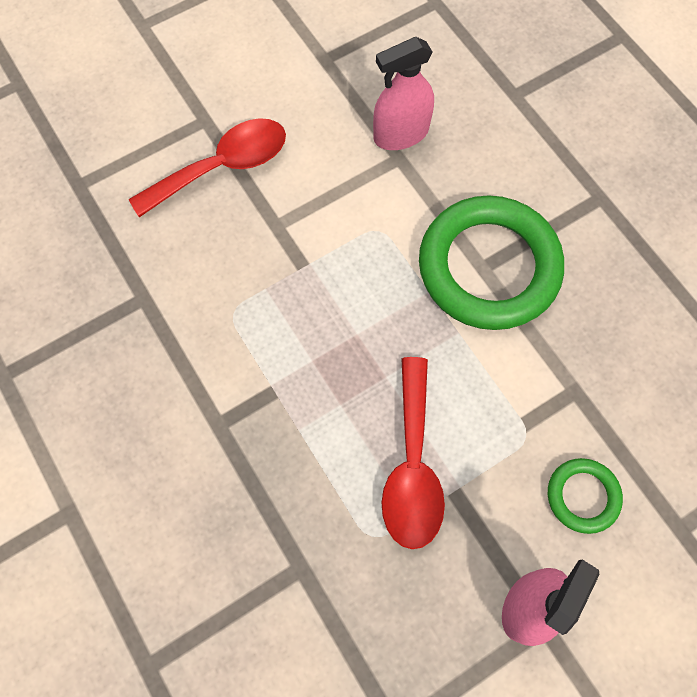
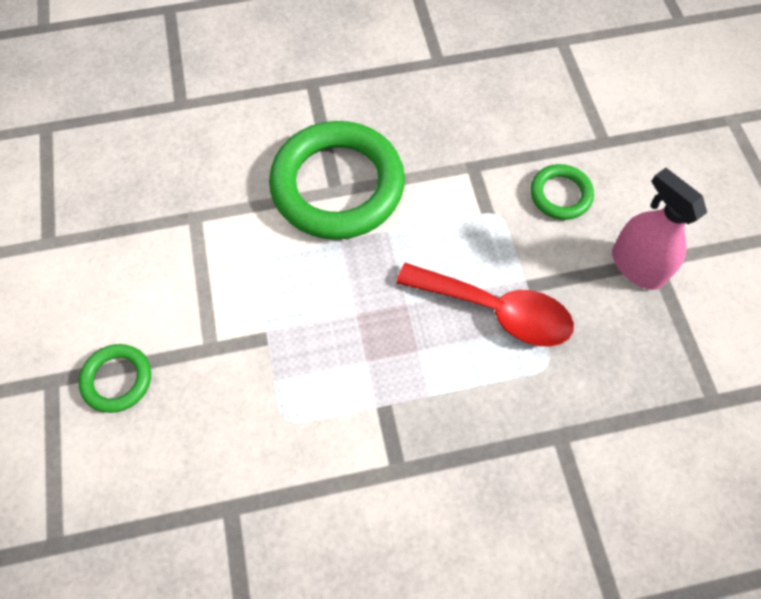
camera: 70 degrees left, 5 degrees down
(222, 167) = (117, 380): red spoon -> green ring
(401, 134) = (170, 206): pink spray bottle -> none

